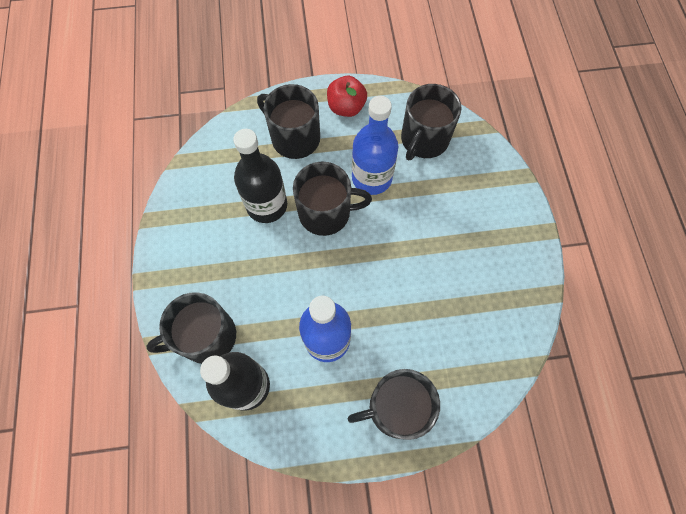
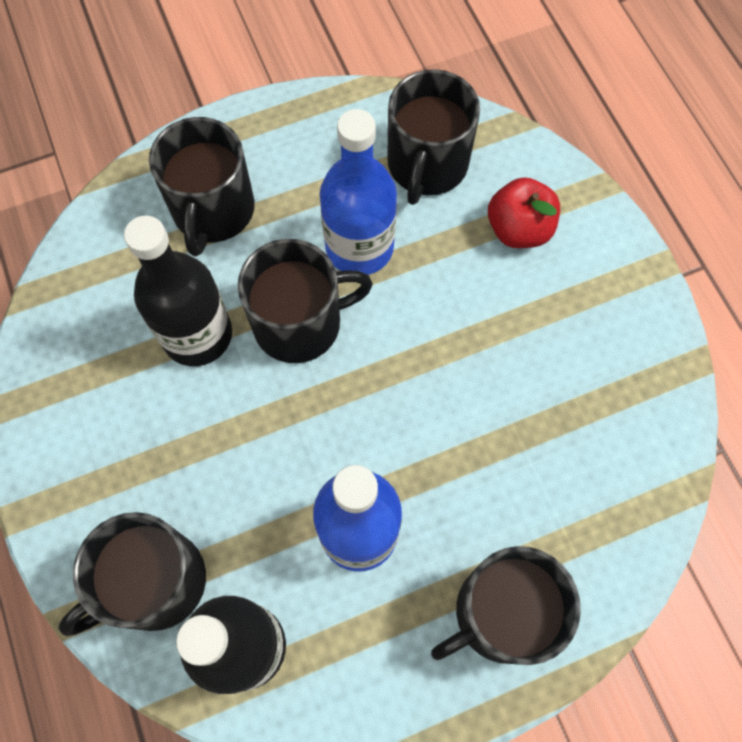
camera: 15 degrees left, 0 degrees up
(294, 138) = (213, 211): black mug -> black mug turned 105 degrees counterclockwise
(346, 107) = (286, 141): red apple -> red apple (518, 229)

